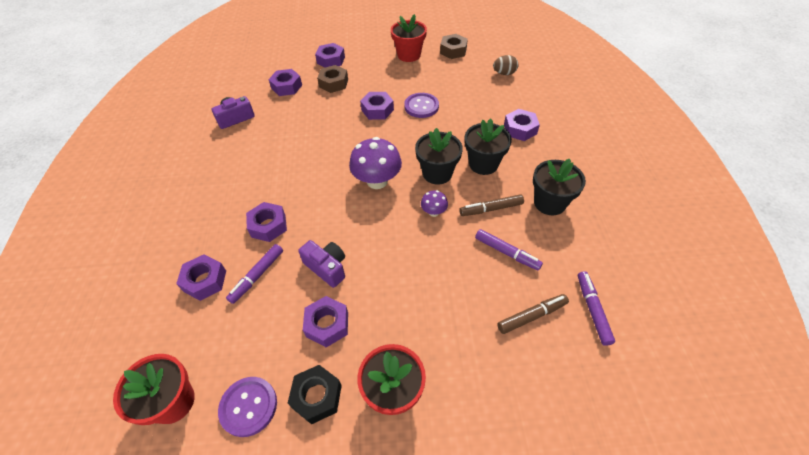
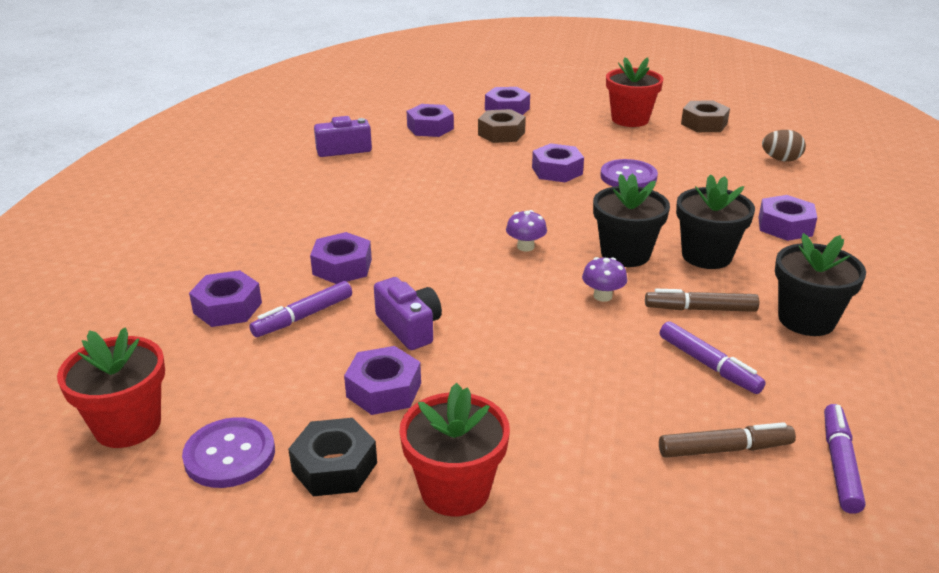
camera: 15 degrees right, 20 degrees down
(377, 181) = (525, 247): purple mushroom -> purple mushroom, size x0.50

